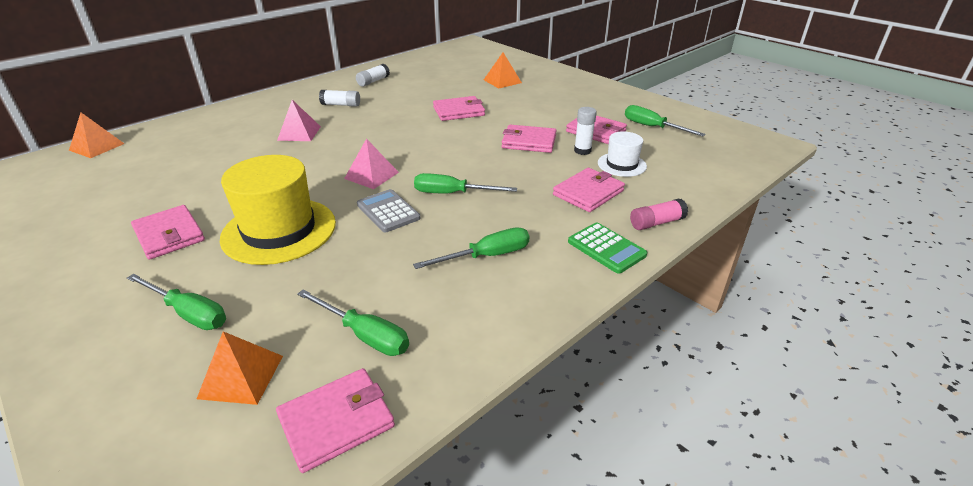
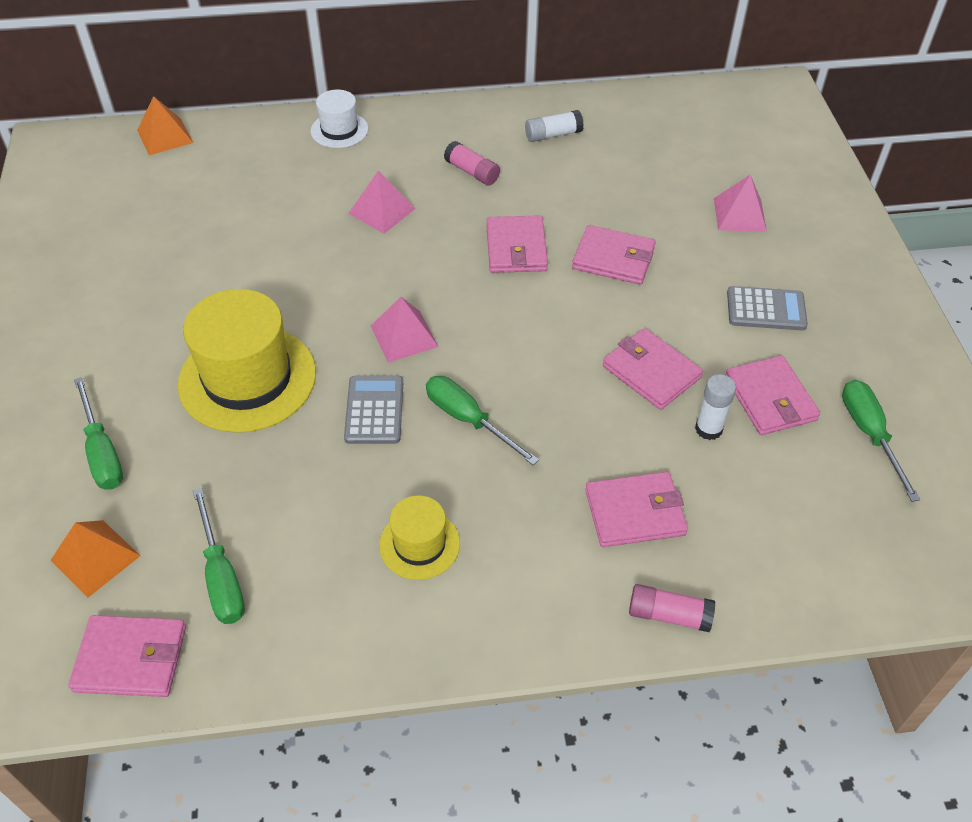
camera: 35 degrees right, 15 degrees up
(169, 235) = (148, 328): pink wallet -> pink wallet (516, 248)
(341, 105) = (472, 172): white glue stick -> pink glue stick
(487, 256) = (419, 544): green screwdriver -> yellow hat
(502, 81) = (740, 214): orange pyramid -> pink pyramid
(554, 105) = (766, 309): none -> grey calculator
(606, 248) = (563, 616): green calculator -> none
(621, 164) = (736, 486): white hat -> white hat (339, 130)

